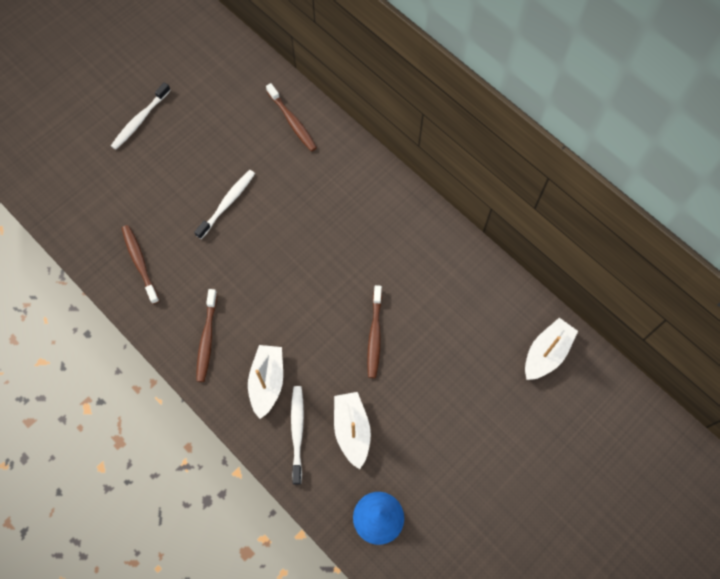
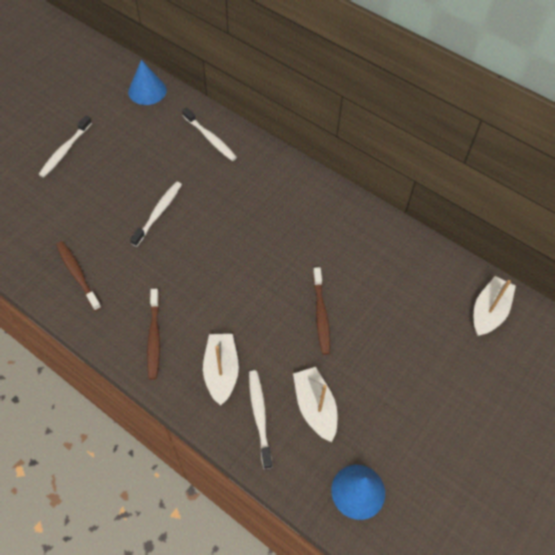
camera: 10 degrees left, 10 degrees down
(233, 55) = (147, 91): none -> blue cone
(292, 122) = (210, 139): brown toothbrush -> white toothbrush

